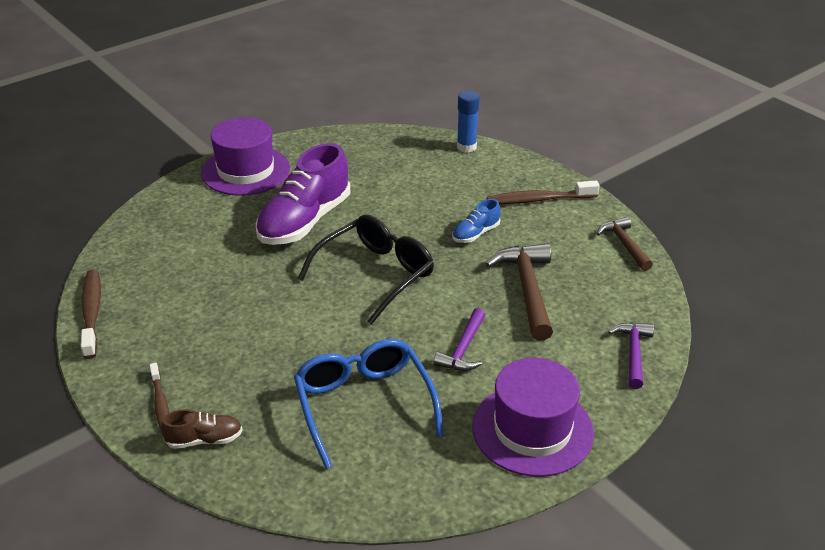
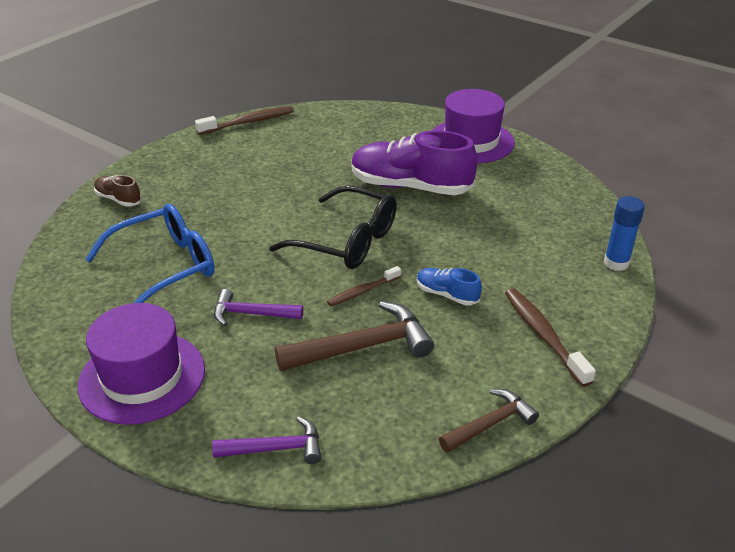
camera: 75 degrees right, 0 degrees up
(160, 403) = (155, 172): brown toothbrush -> brown toothbrush (362, 291)
(204, 440) = (118, 199): brown shoe -> brown shoe turned 150 degrees clockwise

